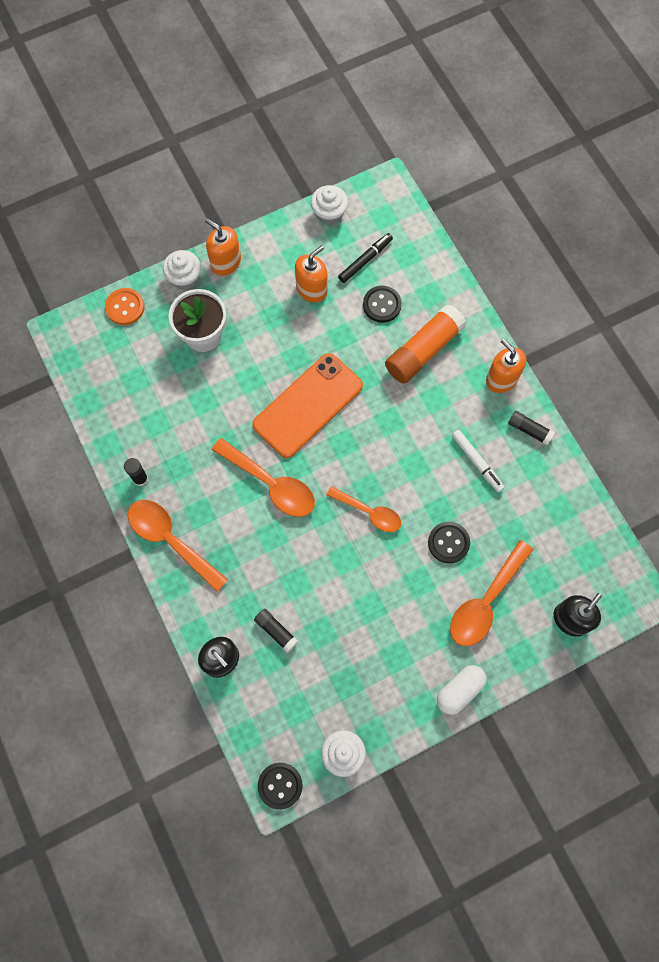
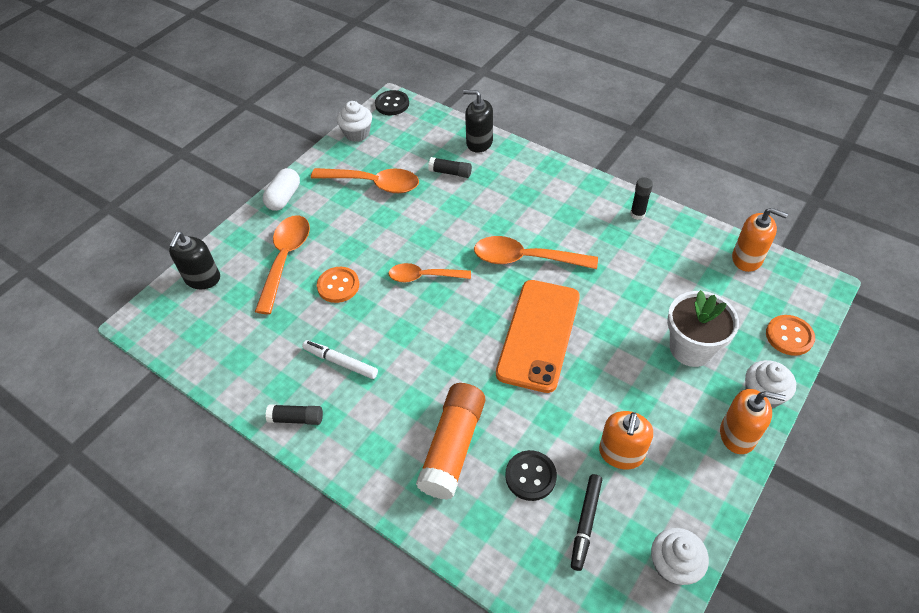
camera: 155 degrees right, 20 degrees down
(171, 540) = (575, 188): orange spoon -> orange spoon (373, 184)
(448, 543) = (338, 286): black button -> orange button
(501, 379) = (349, 458): orange soap dispenser -> orange soap dispenser (747, 258)

